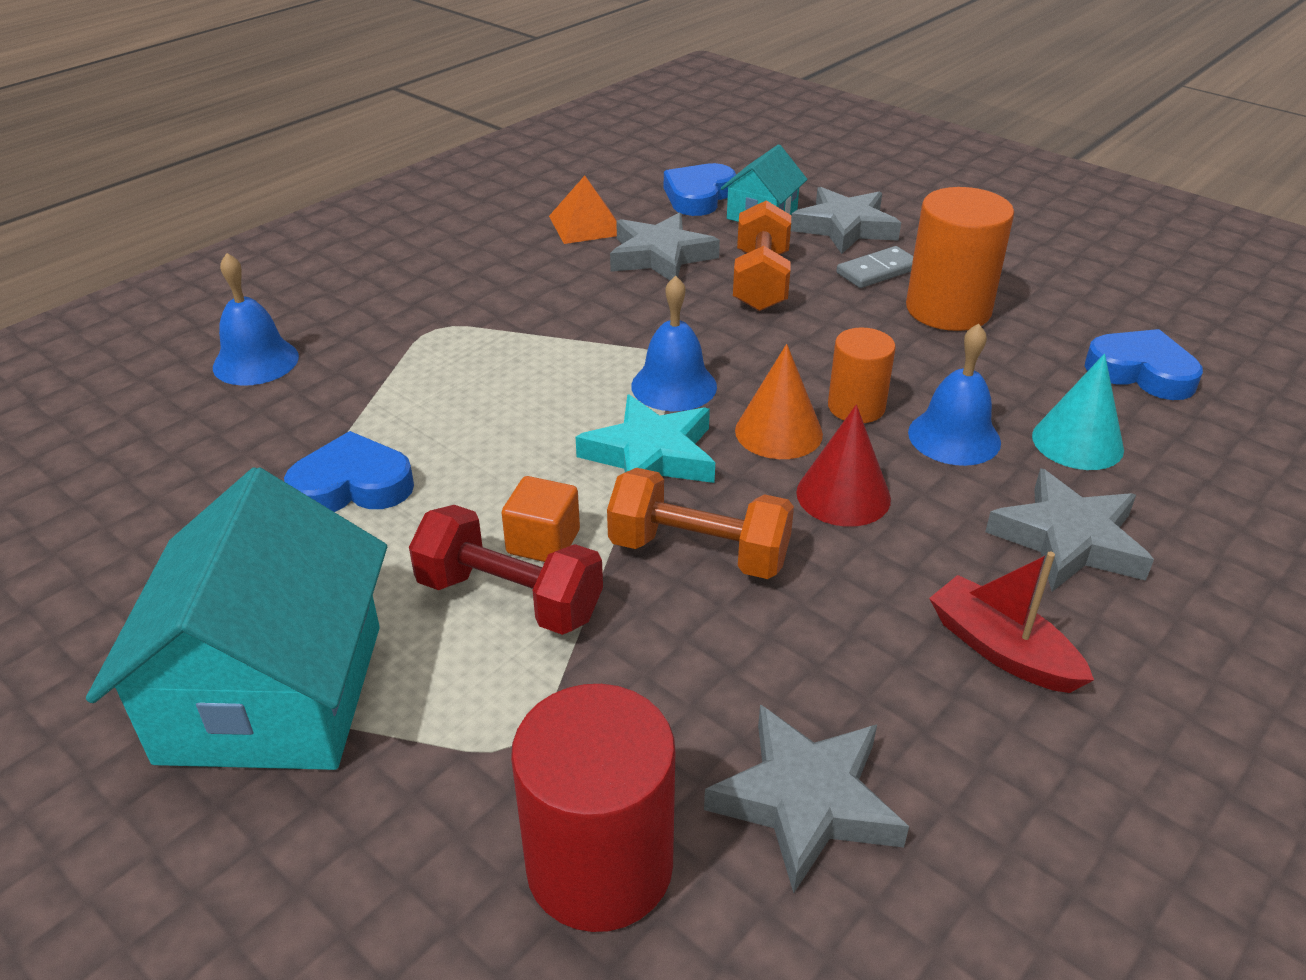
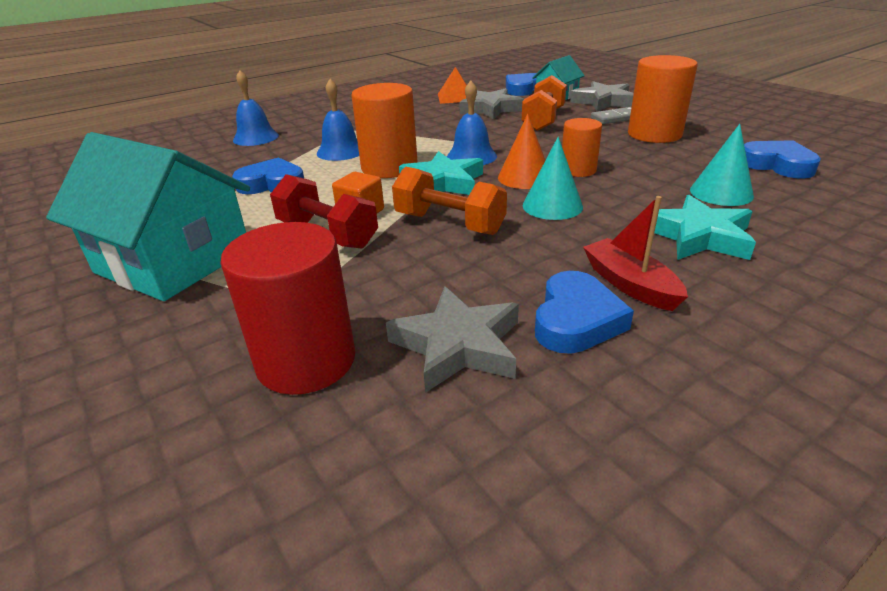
camera: 15 degrees right, 5 degrees down
(272, 692) = (174, 261): turquoise house -> turquoise house turned 75 degrees counterclockwise
(544, 425) = (389, 167): none -> orange cylinder
(843, 495) = (552, 206): red cone -> turquoise cone
(950, 728) = (576, 320): none -> blue heart
(954, 437) = (636, 186): blue bell -> blue bell (341, 151)
(1068, 540) = (698, 236): grey star -> turquoise star

